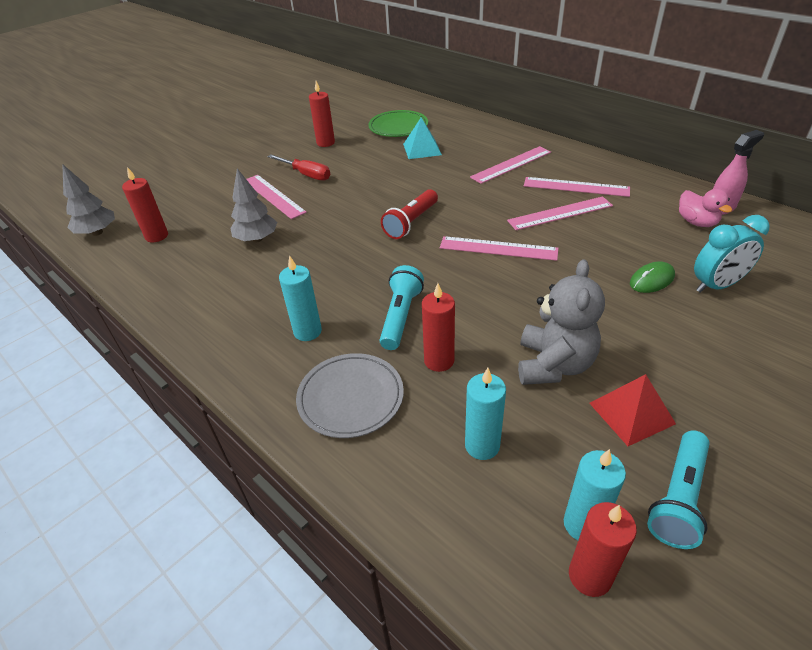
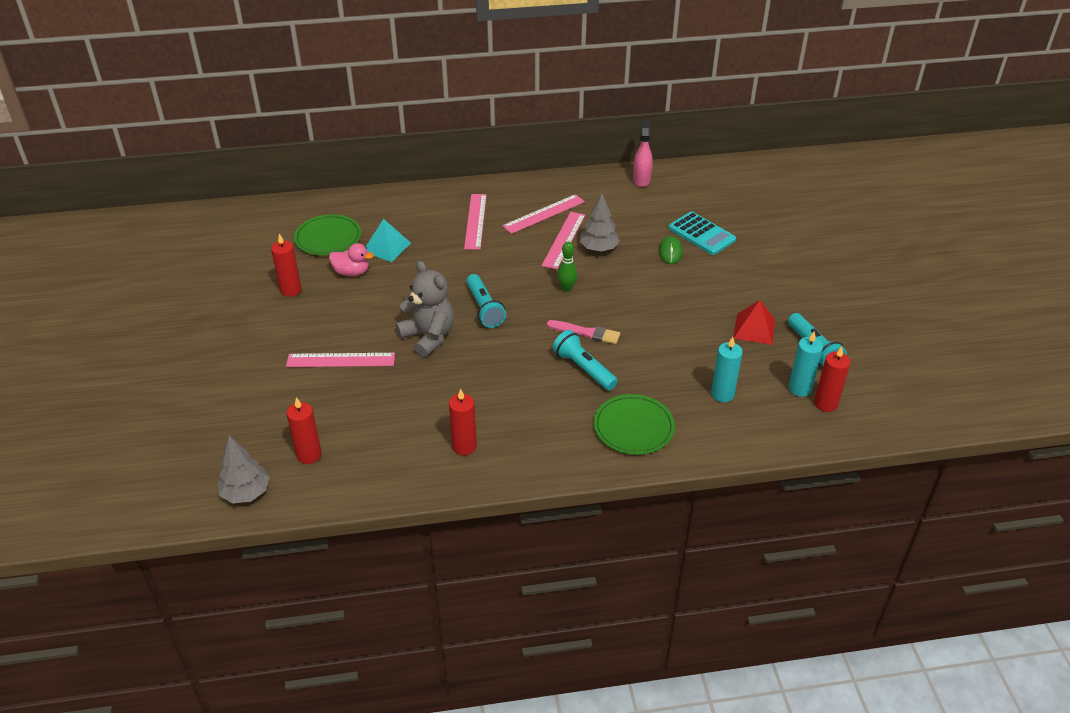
camera: 55 degrees left, 0 degrees up
(257, 239) = (397, 397): grey tree -> grey tree (598, 248)
(306, 175) = (332, 326): red screwdriver -> none
(307, 331) = (549, 418): turquoise candle -> none
(350, 397) = (633, 427): grey plate -> green plate
(411, 222) = (484, 308): red flashlight -> turquoise flashlight
(439, 361) = (642, 374): red candle -> red candle (464, 446)
(453, 291) = (586, 333): none -> pink brush
(498, 248) = (567, 288): pink ruler -> green bowling pin
(553, 365) = (694, 333): grey teddy bear -> grey teddy bear (428, 337)
(696, 222) = (642, 198): pink duck -> pink duck (352, 272)
(716, 285) = (701, 234): turquoise clock -> turquoise calculator

